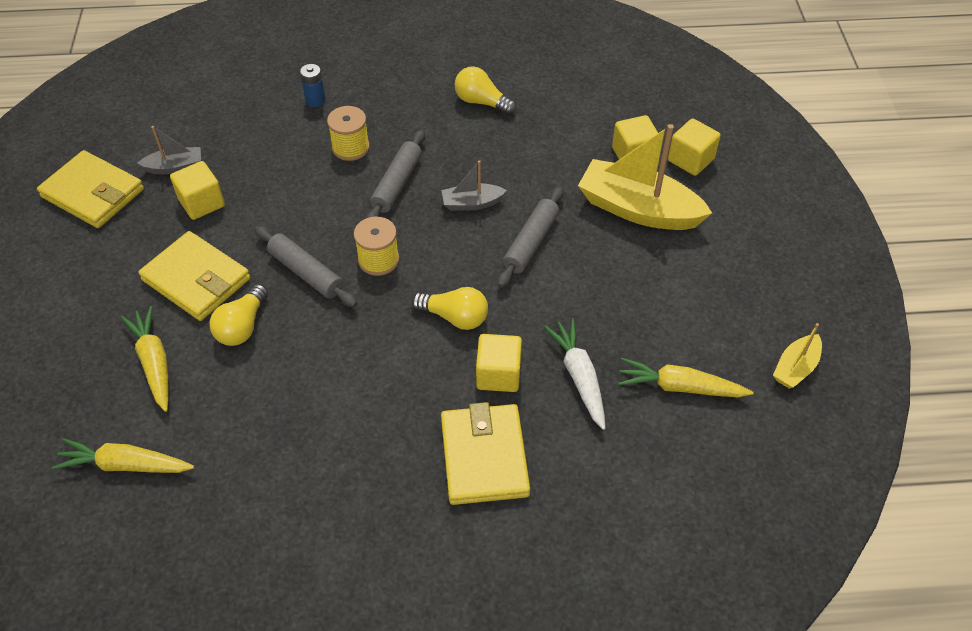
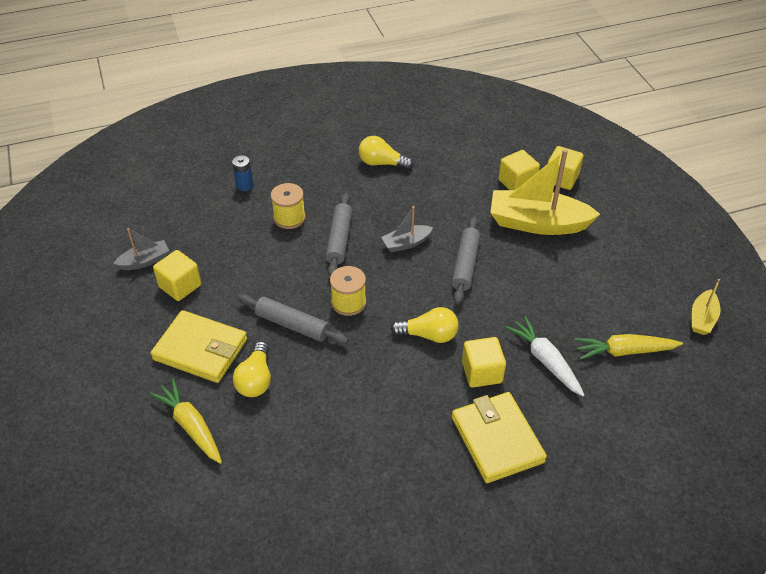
camera: 15 degrees left, 5 degrees down
(93, 193) = (80, 296): yellow wallet -> none
(125, 465) = (199, 517): yellow carrot -> none

